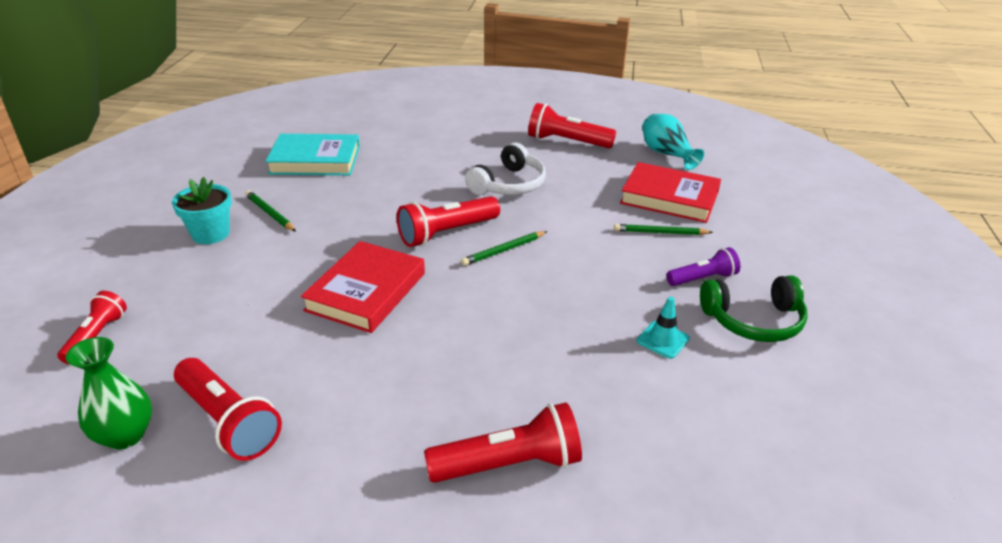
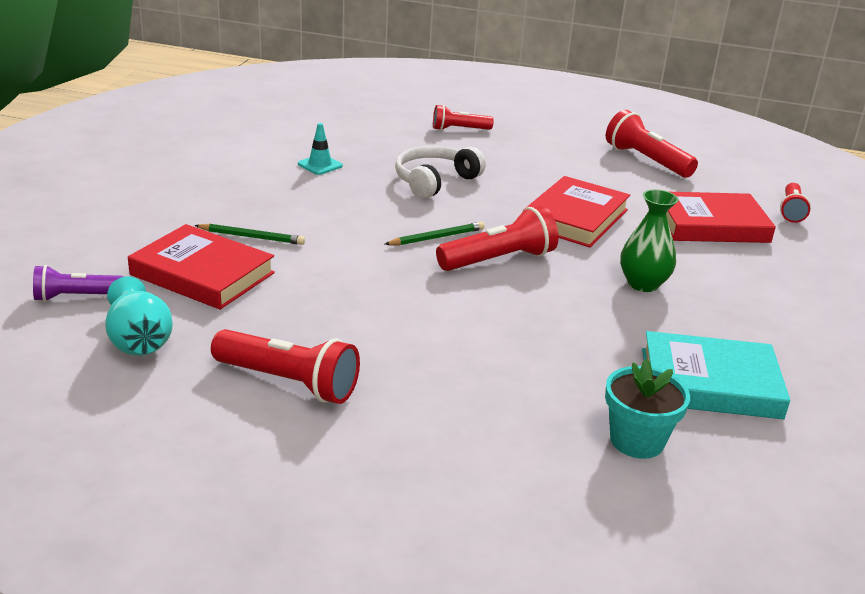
camera: 175 degrees left, 5 degrees down
(125, 435) = (710, 162): green vase -> green vase (643, 284)
(210, 234) = (772, 285): turquoise flower pot -> turquoise flower pot (637, 440)
(217, 301) = (711, 224): none -> red book
(270, 213) = (721, 303): green pencil -> none
(509, 184) = (411, 312): white headphones -> white headphones (434, 181)
(509, 464) = (459, 129): red flashlight -> red flashlight, size x0.64
(703, 278) = (246, 196): purple flashlight -> purple flashlight (76, 297)
(753, 321) = (231, 167): green headphones -> none

